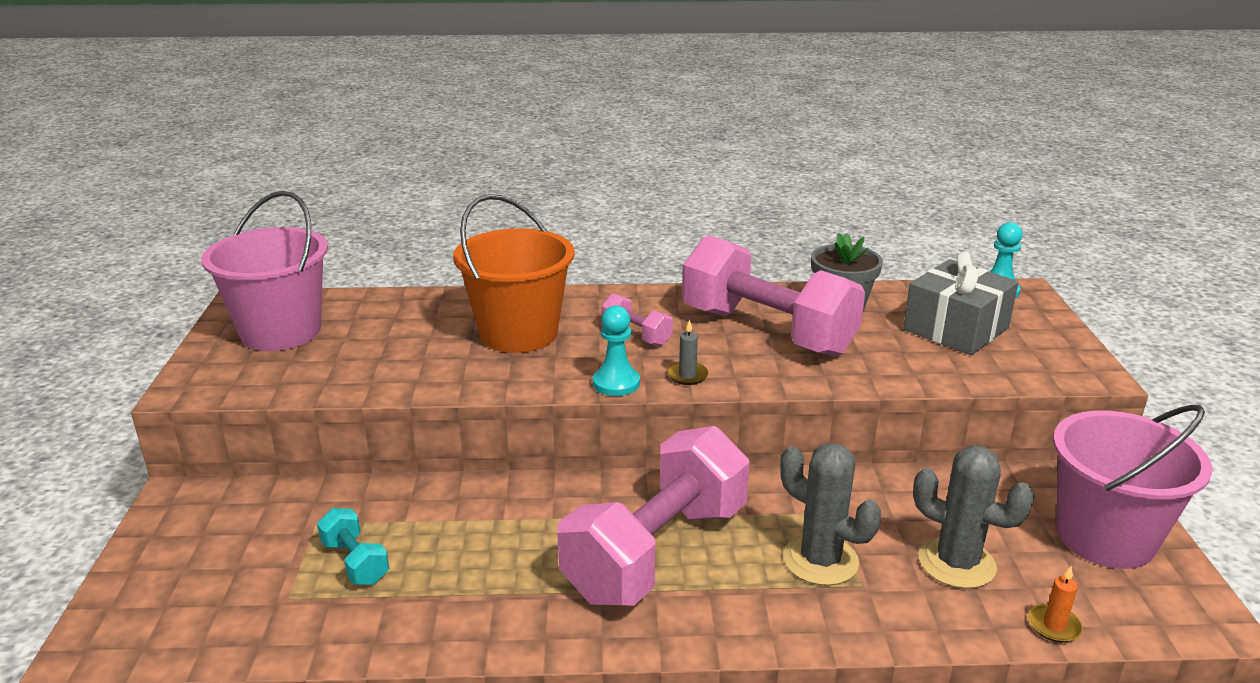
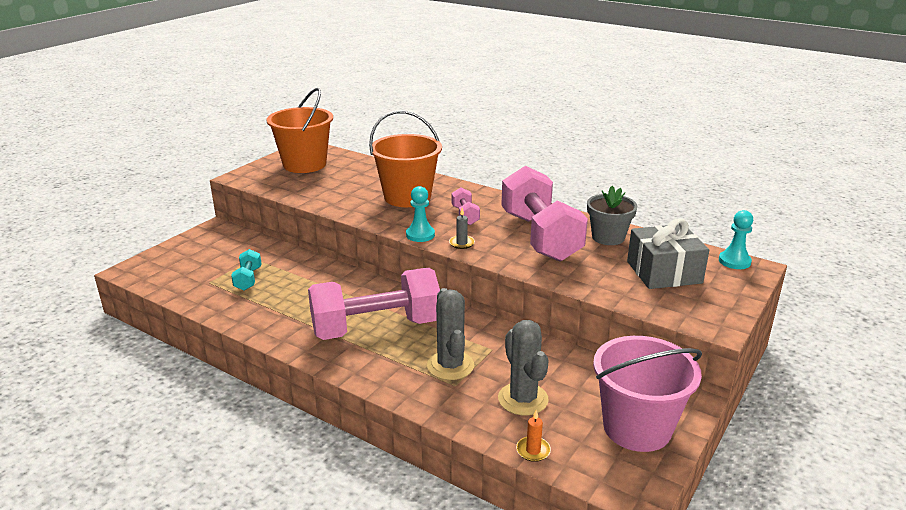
camera: 35 degrees right, 0 degrees up
(281, 332) = (304, 164): pink bucket -> orange bucket

